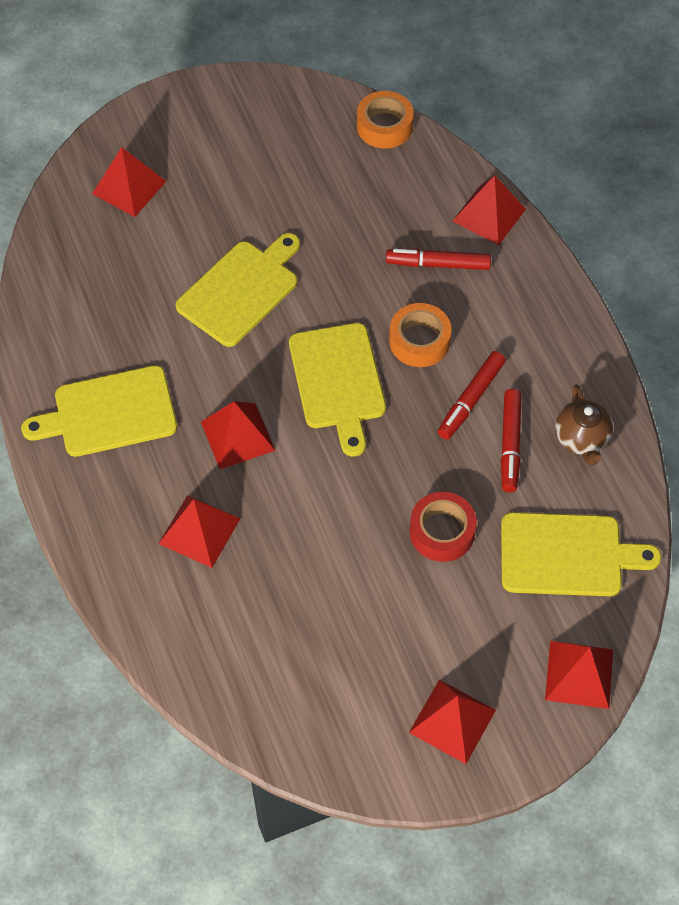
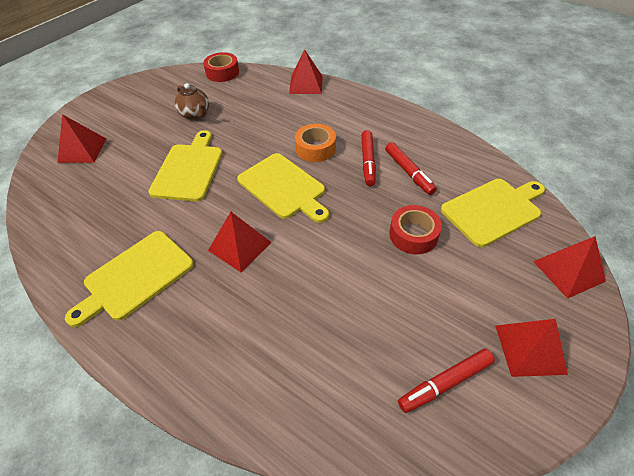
camera: 30 degrees left, 10 degrees down
(199, 531) = (253, 320): red pyramid -> none
(384, 126) = (222, 72): orange tape -> red tape
(438, 264) = (297, 113): red marker -> red marker (445, 383)
(581, 439) = (442, 153): brown teapot -> brown teapot (195, 114)

